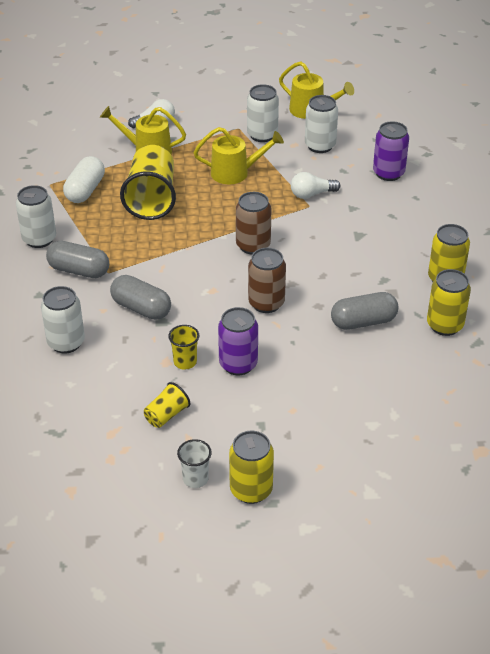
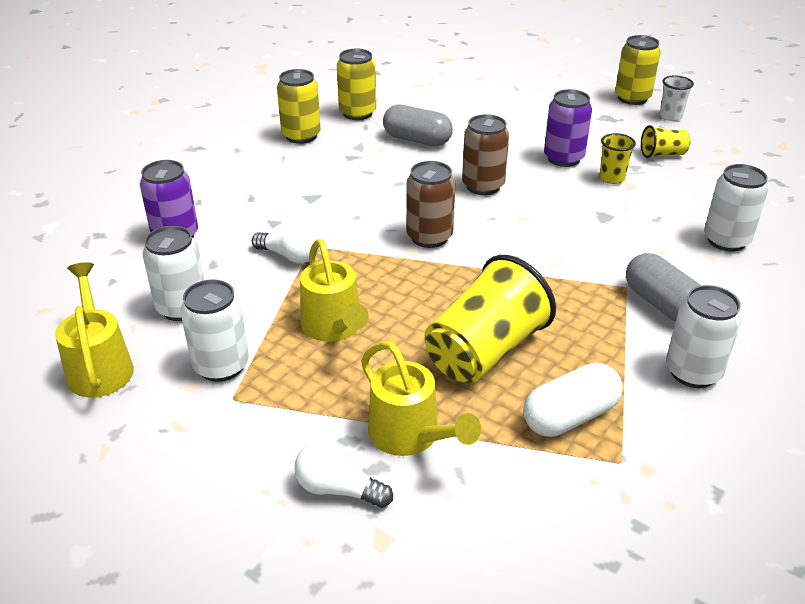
camera: 140 degrees left, 5 degrees down
(141, 308) = (616, 235): grey capsule -> none
(236, 173) = (334, 328): yellow watering can -> yellow watering can turned 150 degrees counterclockwise

